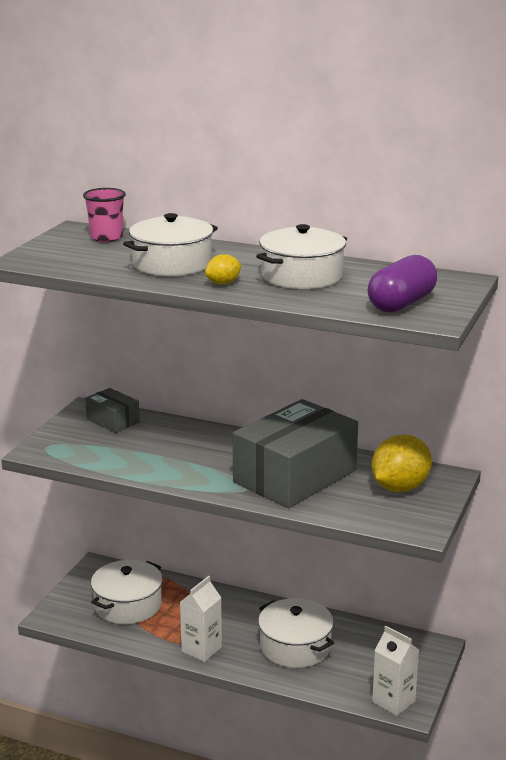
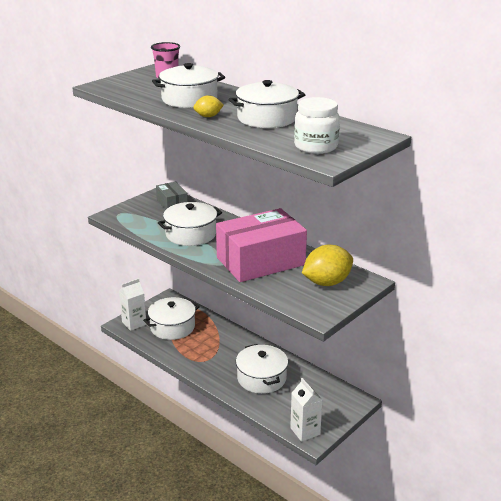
camera: 20 degrees right, 5 degrees up
(172, 457) = (191, 234): none -> white pot
(201, 649) = (200, 366): white carton -> white carton (134, 323)
(295, 476) = (260, 261): grey box -> pink box
(401, 303) = (316, 147): purple capsule -> white jar

